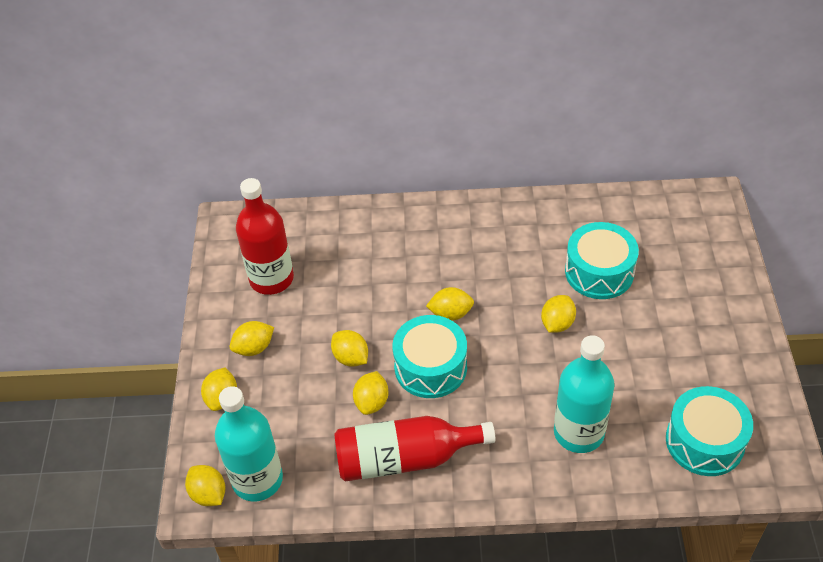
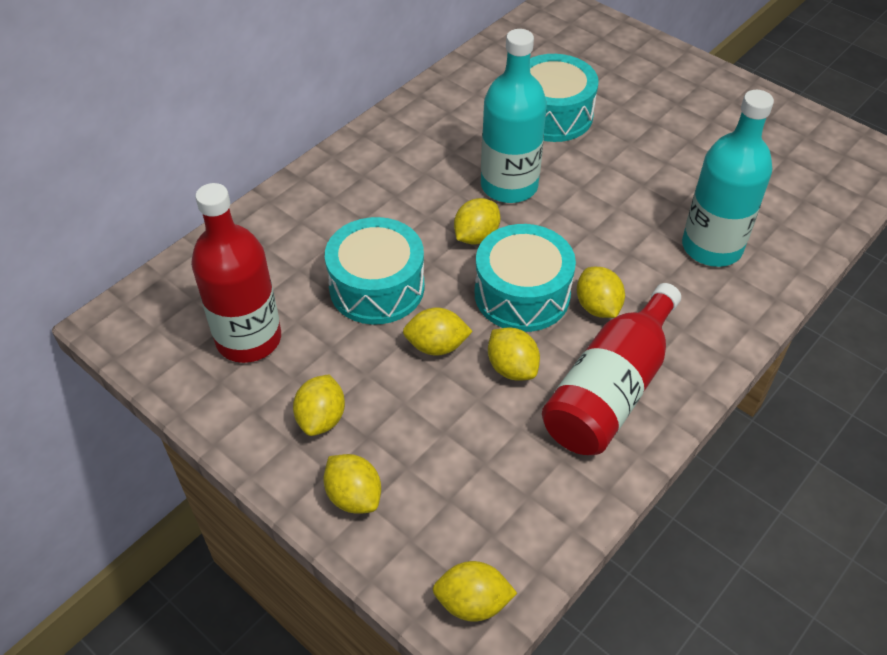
camera: 50 degrees left, 0 degrees up
(257, 479) = (503, 539): turquoise bottle -> turquoise bottle (509, 186)
(557, 323) = (576, 177): yellow lemon -> yellow lemon (597, 307)
(704, 441) = (801, 180): turquoise drum -> turquoise drum (377, 287)

